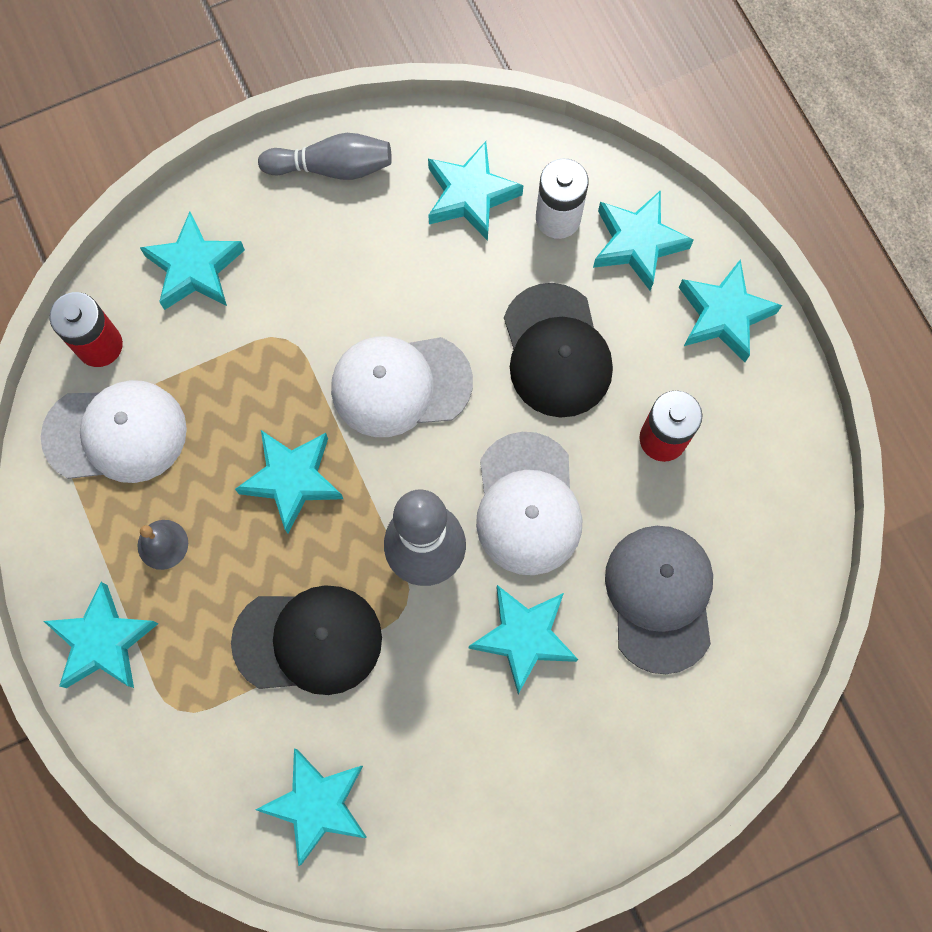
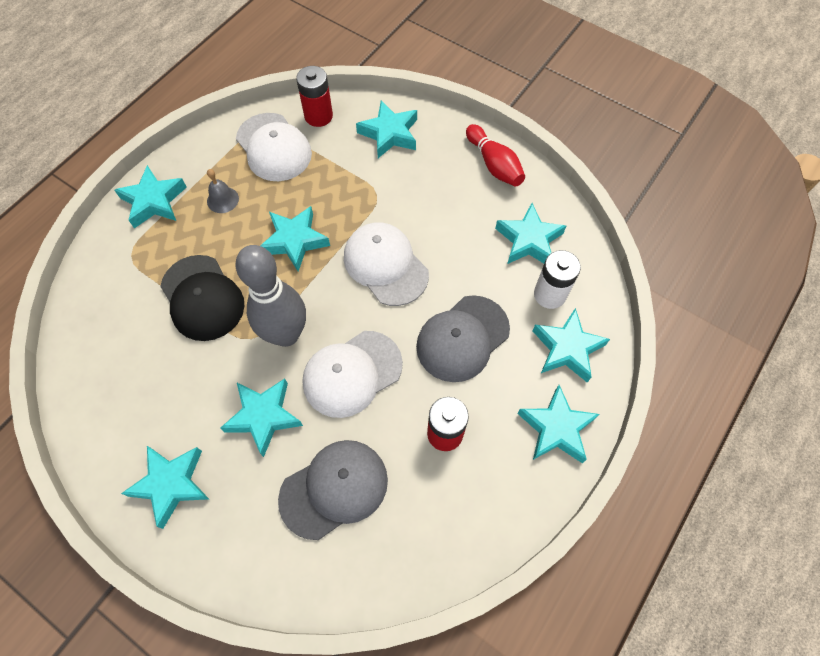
camera: 60 degrees right, 10 degrees down
(317, 804) = (104, 354): turquoise star -> turquoise star (171, 484)
(332, 167) = (494, 164): grey bowling pin -> red bowling pin
(556, 351) = (462, 338): black cap -> grey cap

